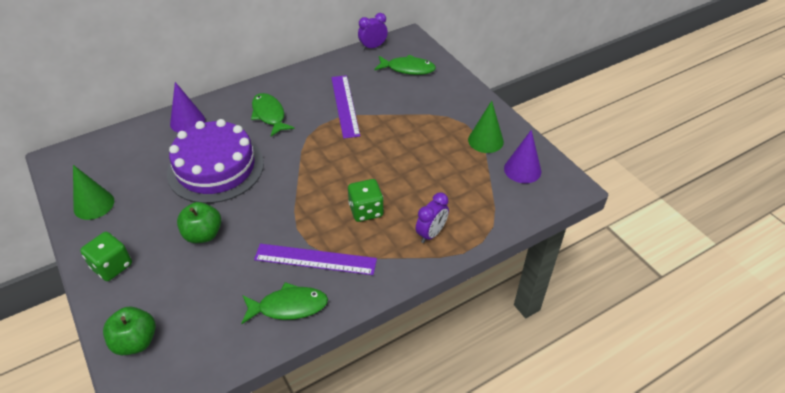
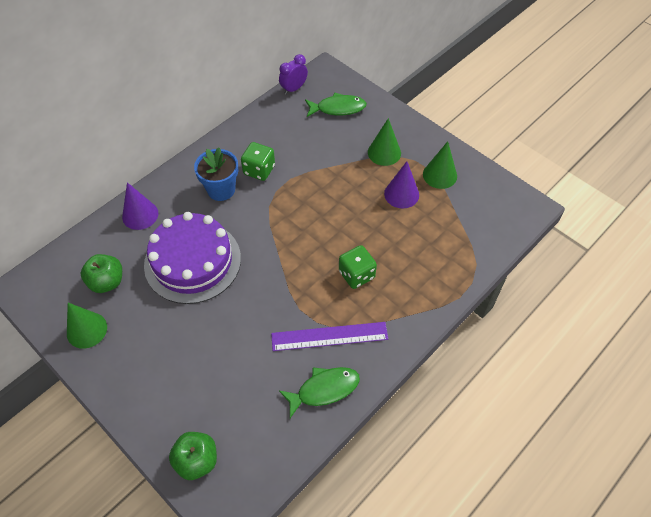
camera: 15 degrees left, 10 degrees up
(112, 266) = (137, 391): green dice -> green dice (259, 170)
(203, 234) = (212, 336): green apple -> green apple (107, 282)
(269, 115) = (221, 190): green fish -> blue flower pot
(345, 105) = (292, 163): purple ruler -> none
(431, 233) = (424, 285): purple clock -> none
(437, 112) = (384, 152): none -> green cone
(522, 170) = (483, 199): purple cone -> purple cone (401, 194)

